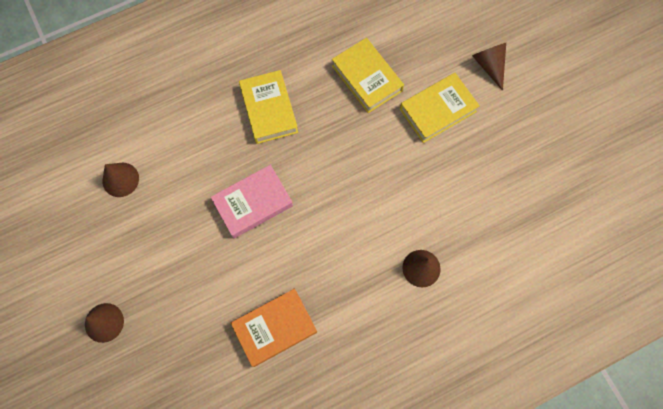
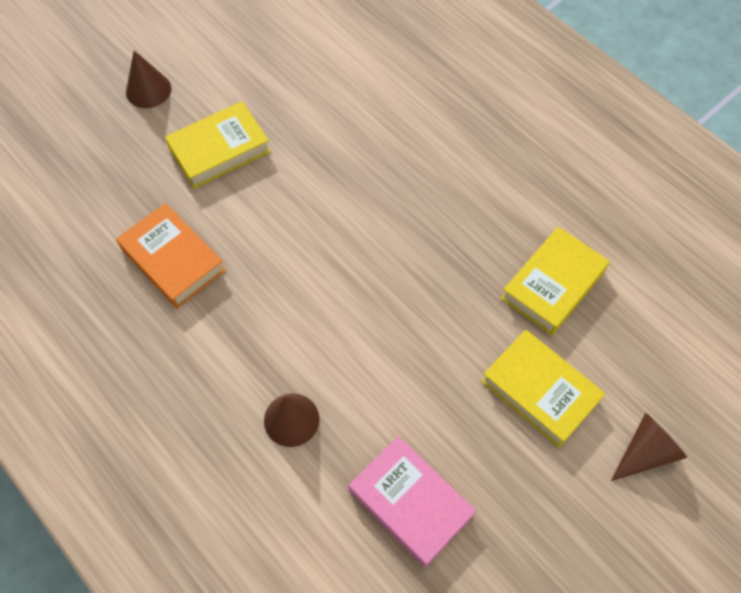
camera: 75 degrees right, 10 degrees down
(120, 179) = (319, 57): brown cone -> none
(253, 203) = (328, 195): pink book -> pink book (410, 503)
(269, 109) = (461, 180): yellow book -> yellow book (220, 150)

